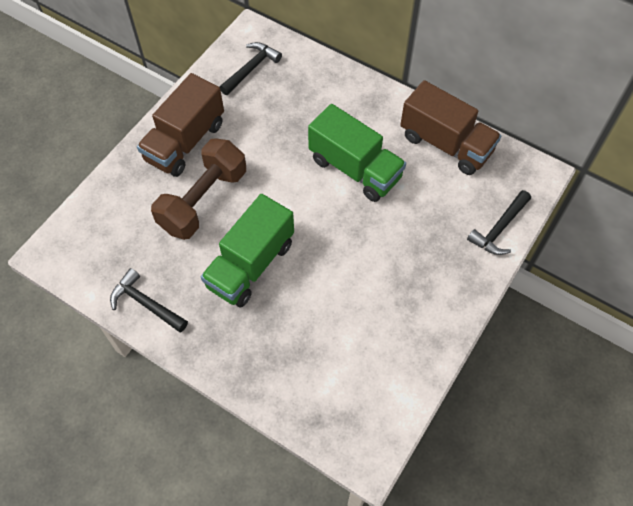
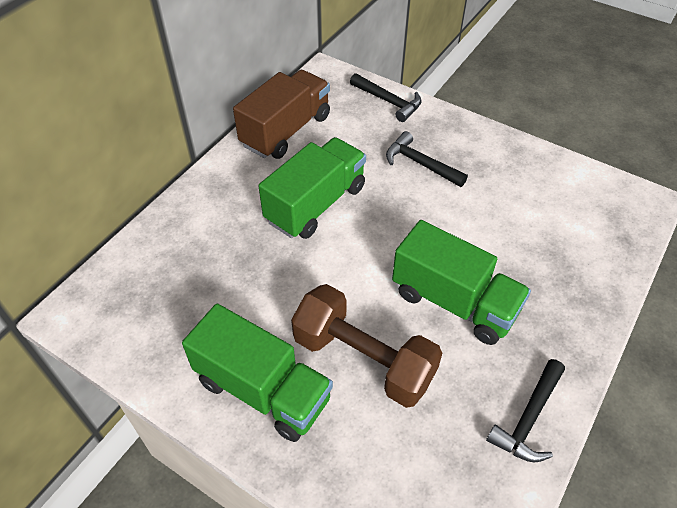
camera: 90 degrees left, 10 degrees down
(185, 142) = (263, 390): brown truck -> green truck
(251, 68) = (140, 312): black hammer -> black hammer (420, 163)

